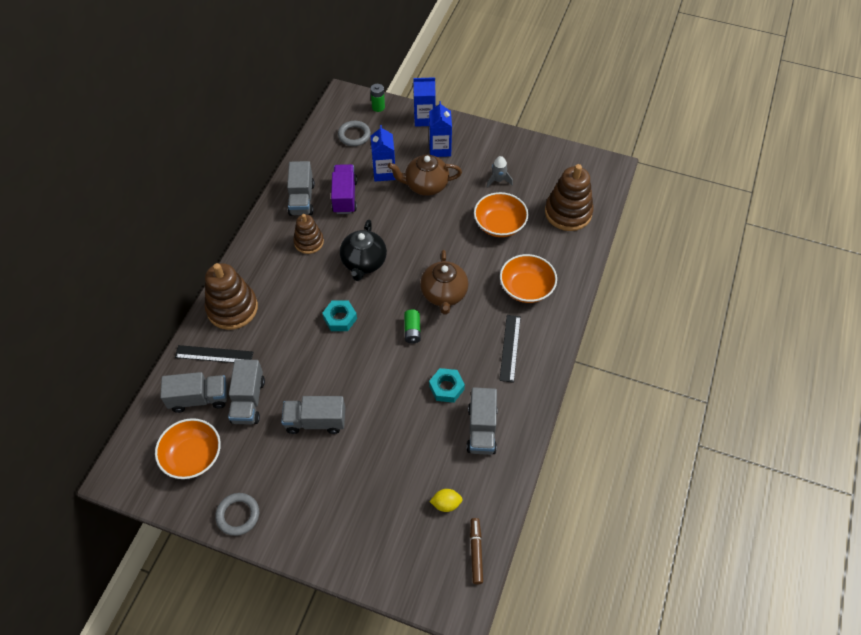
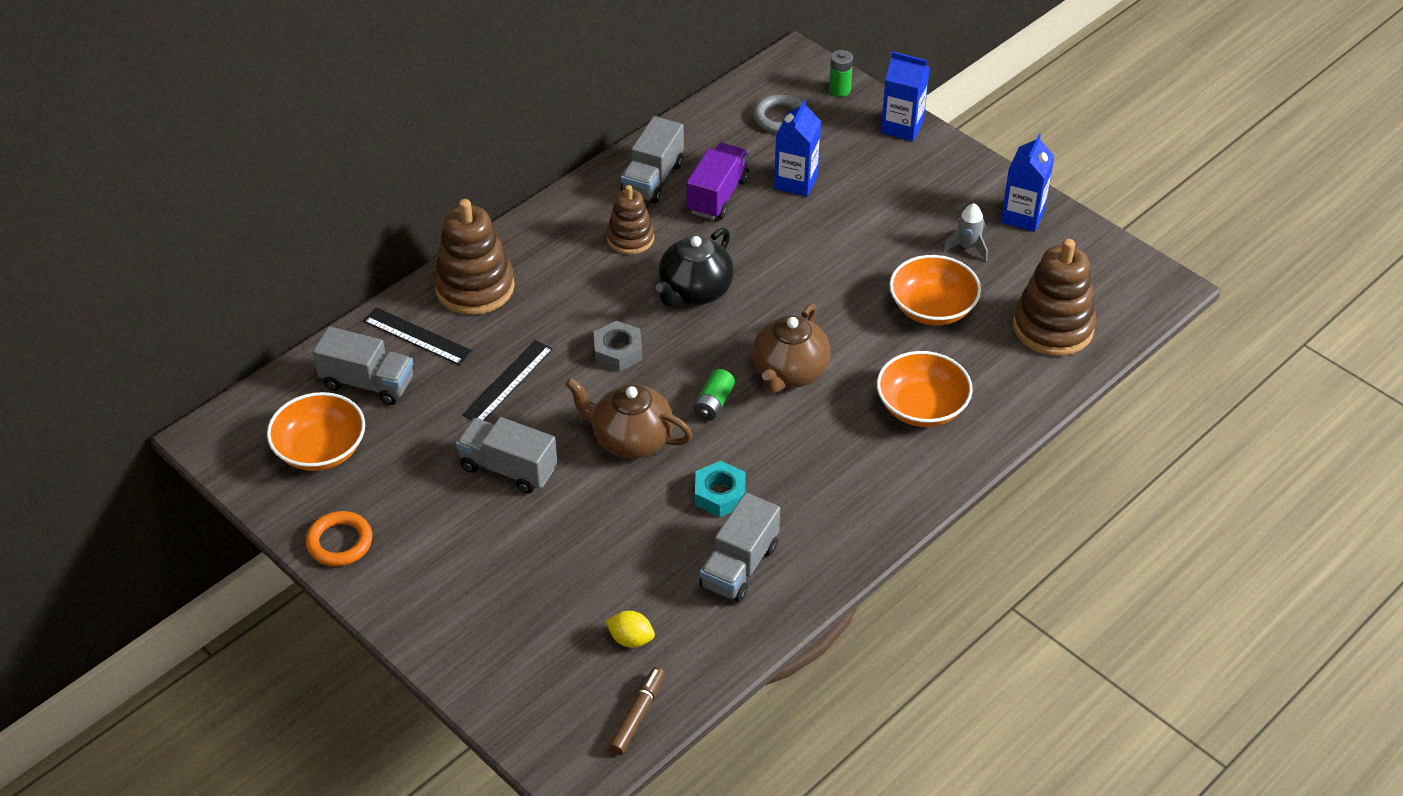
camera: 25 degrees right, 10 degrees down
(238, 515) = (340, 542): grey ring -> orange ring
(248, 401) = (431, 409): grey truck -> none
(340, 318) = (618, 351): turquoise nut -> grey nut
(425, 185) = (849, 219): brown teapot -> brown teapot (631, 439)
(440, 149) = (901, 176): blue carton -> blue carton (1022, 216)
(510, 348) = (847, 477): black ruler -> black ruler (508, 382)

